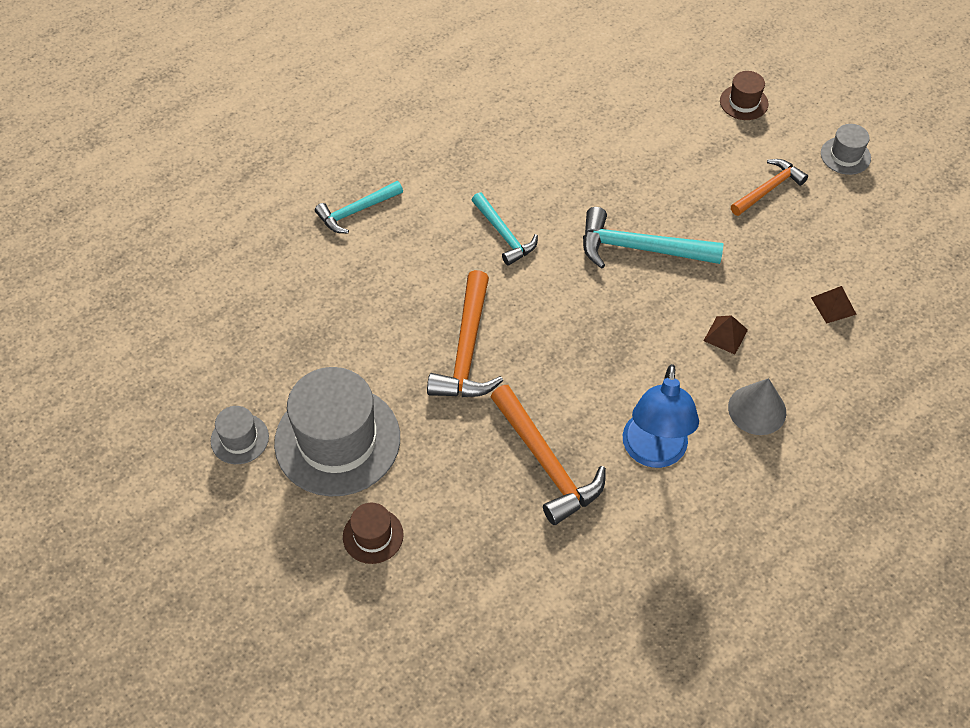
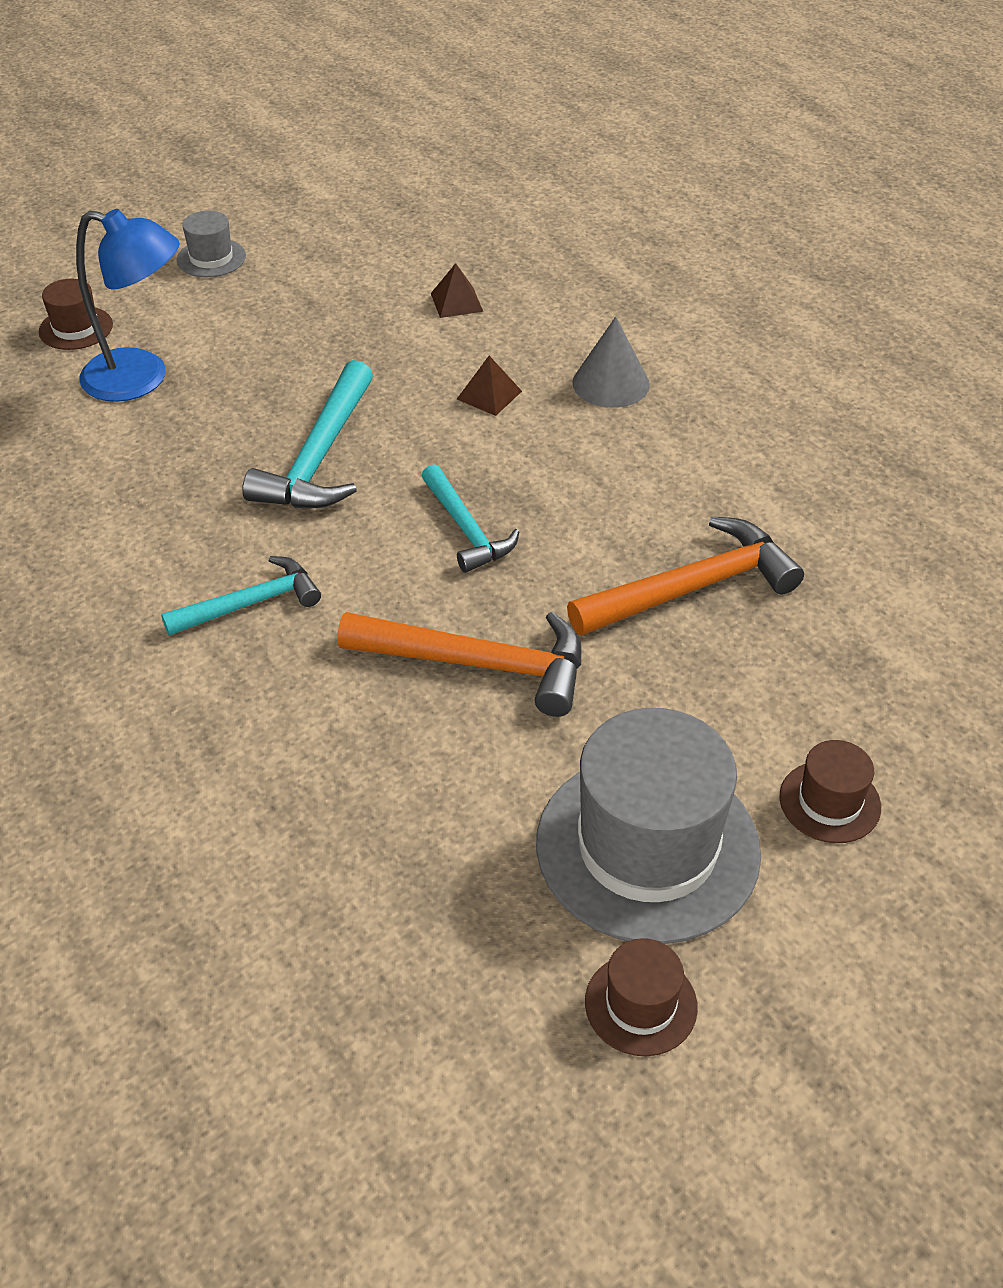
camera: 85 degrees left, 10 degrees down
(239, 439) = (641, 1004): grey hat -> brown hat
(356, 211) = (134, 805): turquoise hammer -> turquoise hammer (466, 529)
(653, 452) = (675, 480): blue lamp -> blue lamp (141, 379)
(768, 189) = (247, 327): orange hammer -> none

